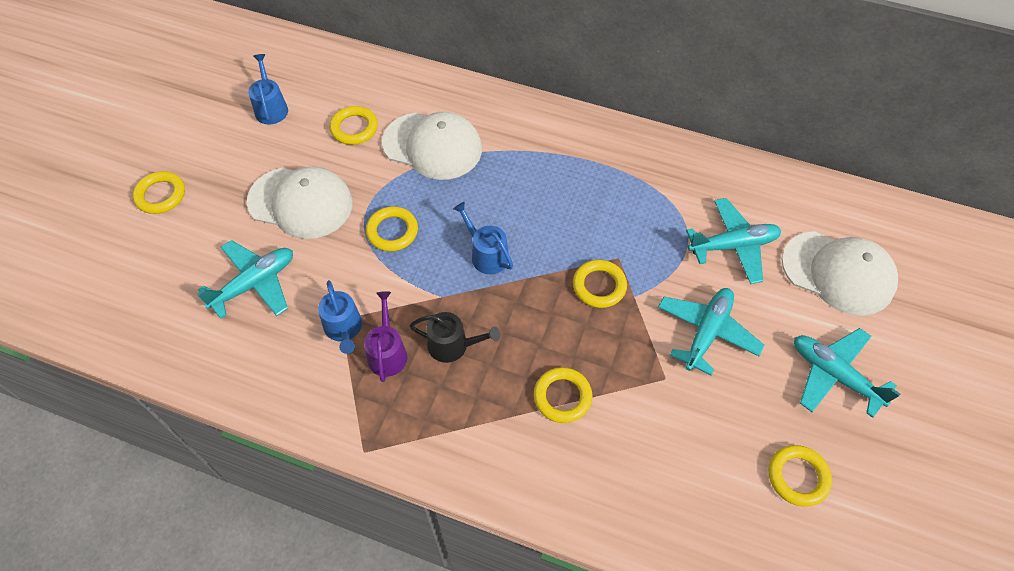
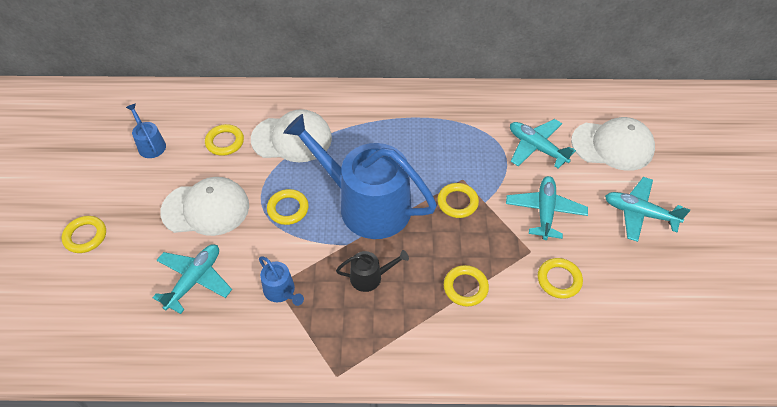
camera: 20 degrees left, 5 degrees down
(387, 352) = (323, 298): purple watering can -> none
(486, 255) = (366, 205): blue watering can -> blue watering can, size x2.43
(733, 246) = (536, 148): turquoise plane -> turquoise plane turned 105 degrees counterclockwise
(797, 477) = (646, 288): yellow ring -> yellow ring (559, 280)

